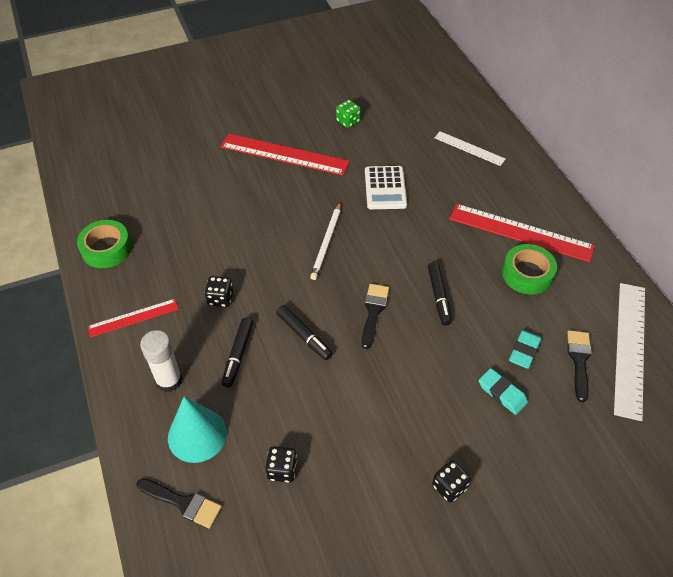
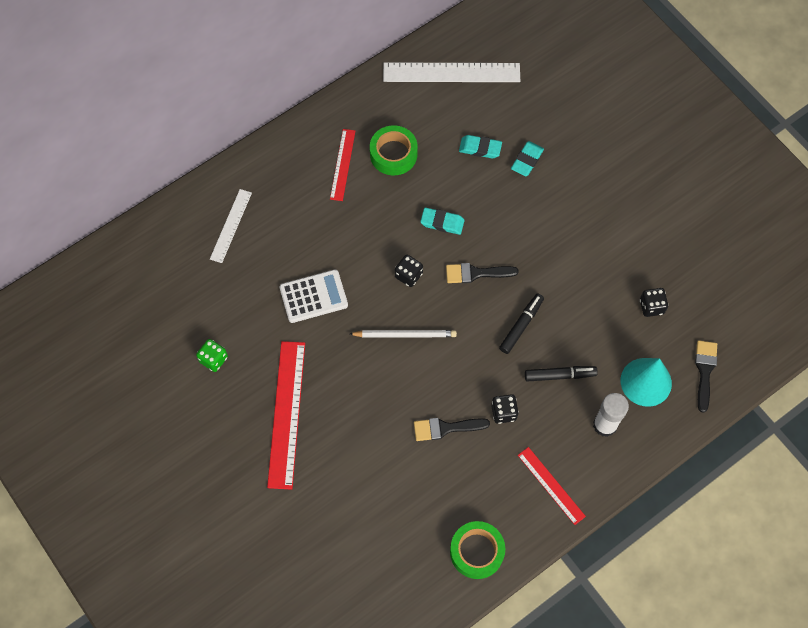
camera: 105 degrees left, 15 degrees up
(438, 296) = (442, 222): black marker -> turquoise eraser
(449, 486) = (621, 186): black dice -> black dice (408, 275)
(520, 232) = (342, 164): red ruler -> red ruler, size x0.57
(579, 361) = (476, 108): black brush -> black brush (446, 428)

